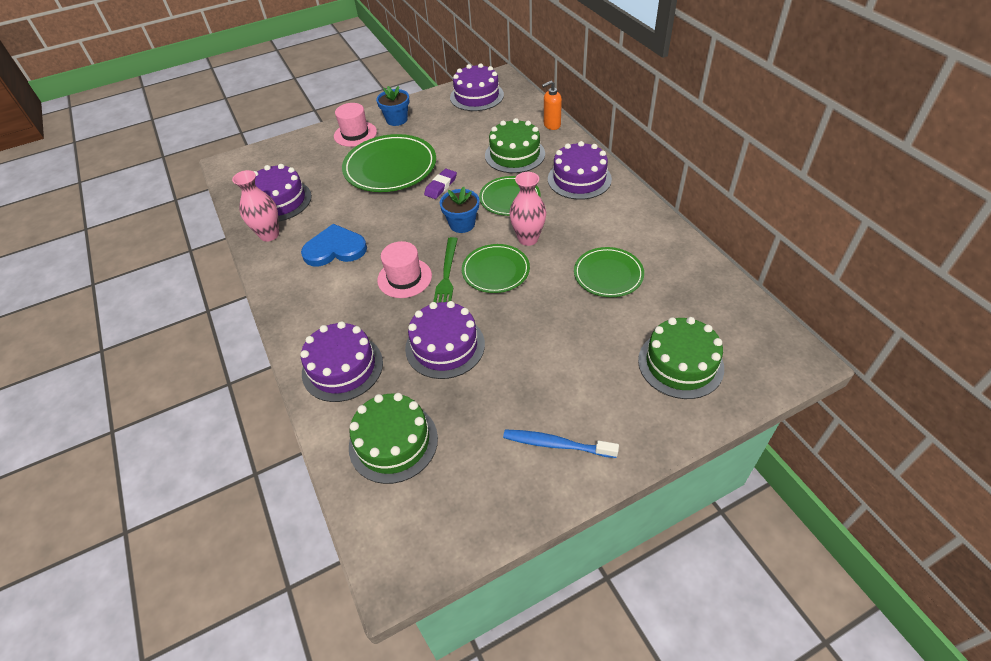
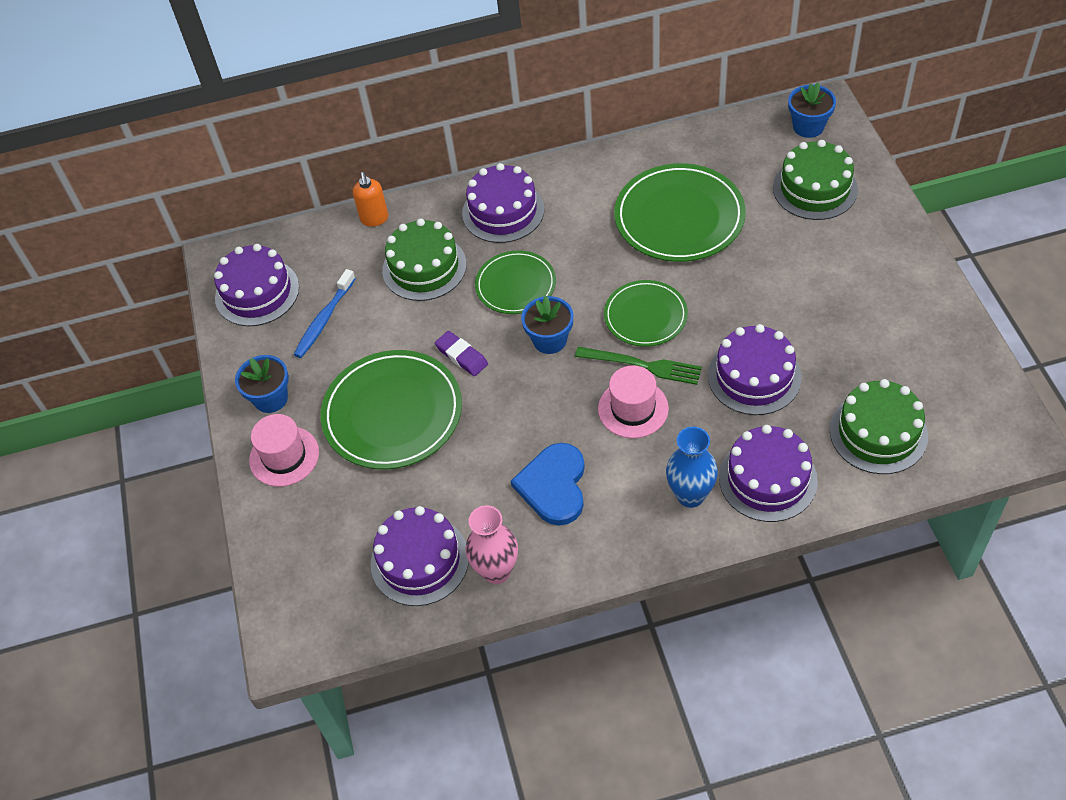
camera: 75 degrees left, 5 degrees up
(327, 322) = (690, 495): none -> blue vase
(528, 239) = (598, 278): pink vase -> none
(556, 444) = (896, 298): blue toothbrush -> blue toothbrush (324, 319)
(608, 274) = (679, 217): green plate -> green plate, size x1.64
(764, 349) = (808, 126): none -> blue flower pot

